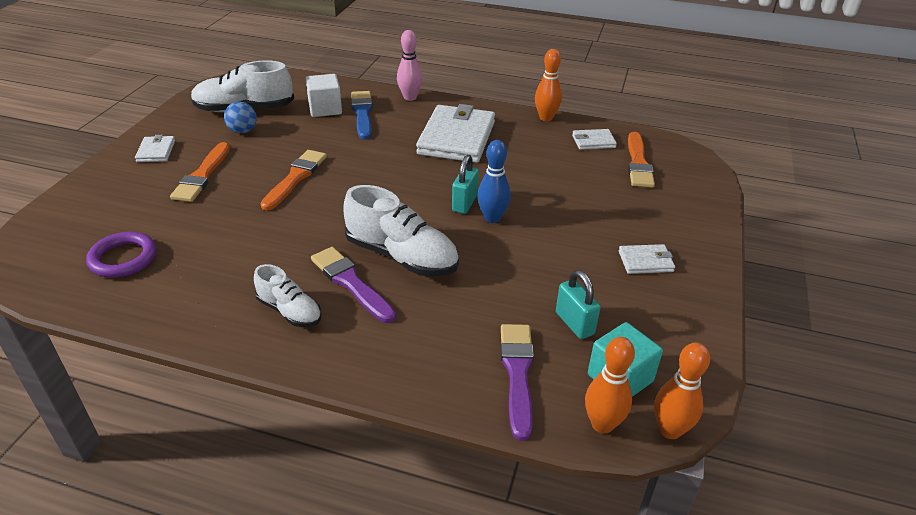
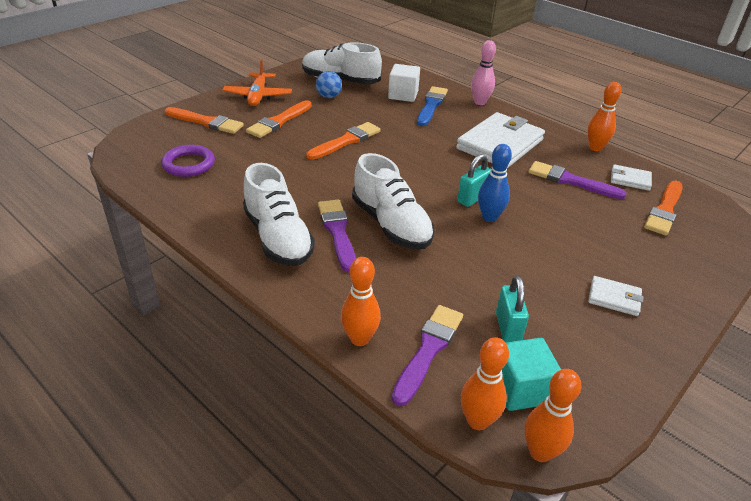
camera: 25 degrees right, 0 degrees up
(111, 200) = (206, 122): none -> orange brush
(156, 151) = (258, 96): white wallet -> orange plane
(289, 311) = (278, 238): white shoe -> white shoe, size x1.71
(445, 388) = (359, 339): none -> orange bowling pin
(543, 158) = (570, 181): none -> purple brush

